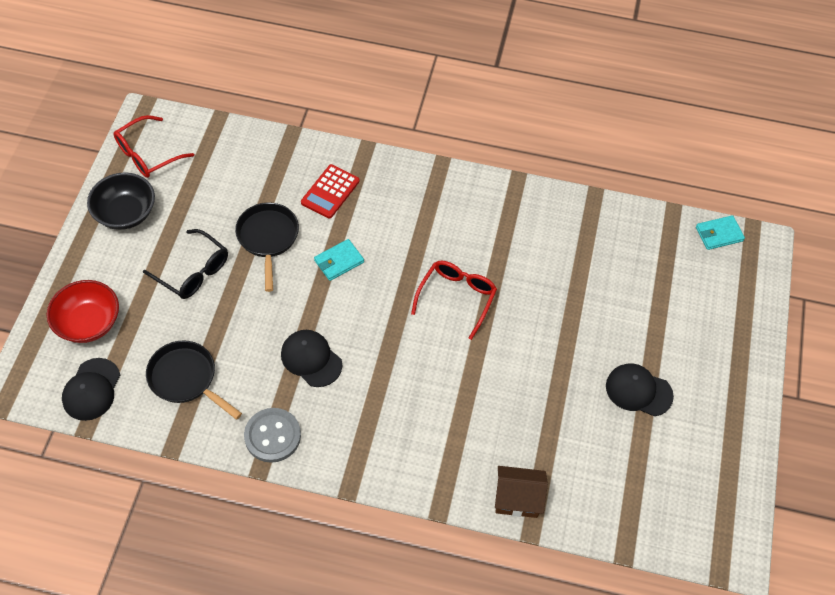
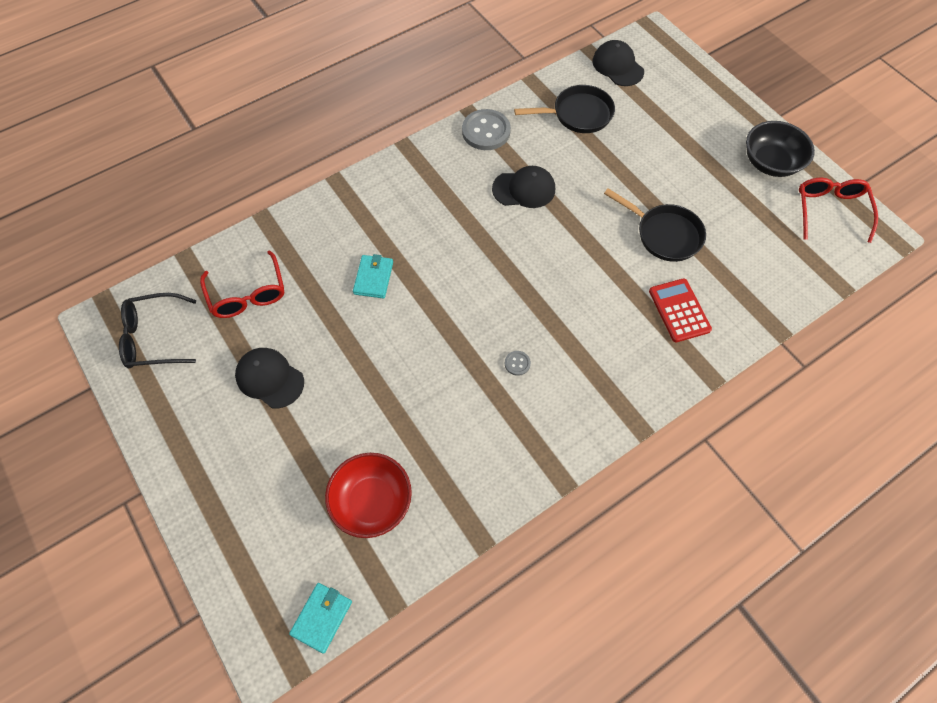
camera: 135 degrees right, 5 degrees up
(88, 323) = (677, 91): red bowl -> red bowl (372, 501)
(193, 272) = (672, 170): black glasses -> black glasses (154, 337)
(339, 261) = (597, 265): turquoise wallet -> turquoise wallet (373, 278)
(457, 297) = (483, 320): red glasses -> red glasses (248, 294)
(467, 254) = (517, 363): none -> grey button
(517, 499) = (291, 227): brown house -> none
(638, 391) = (269, 378): black cap -> black cap turned 120 degrees counterclockwise

